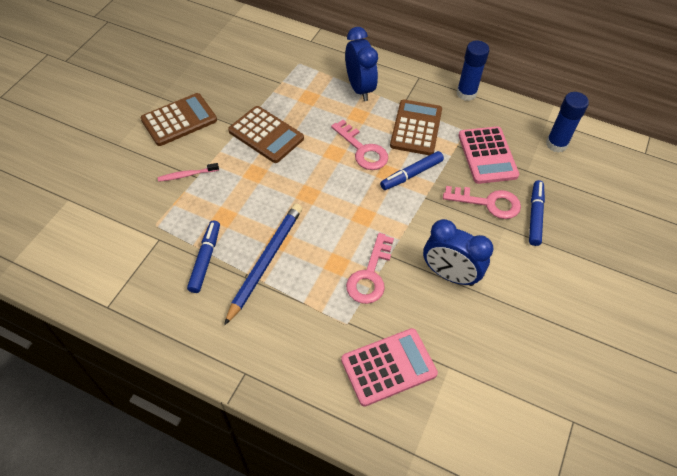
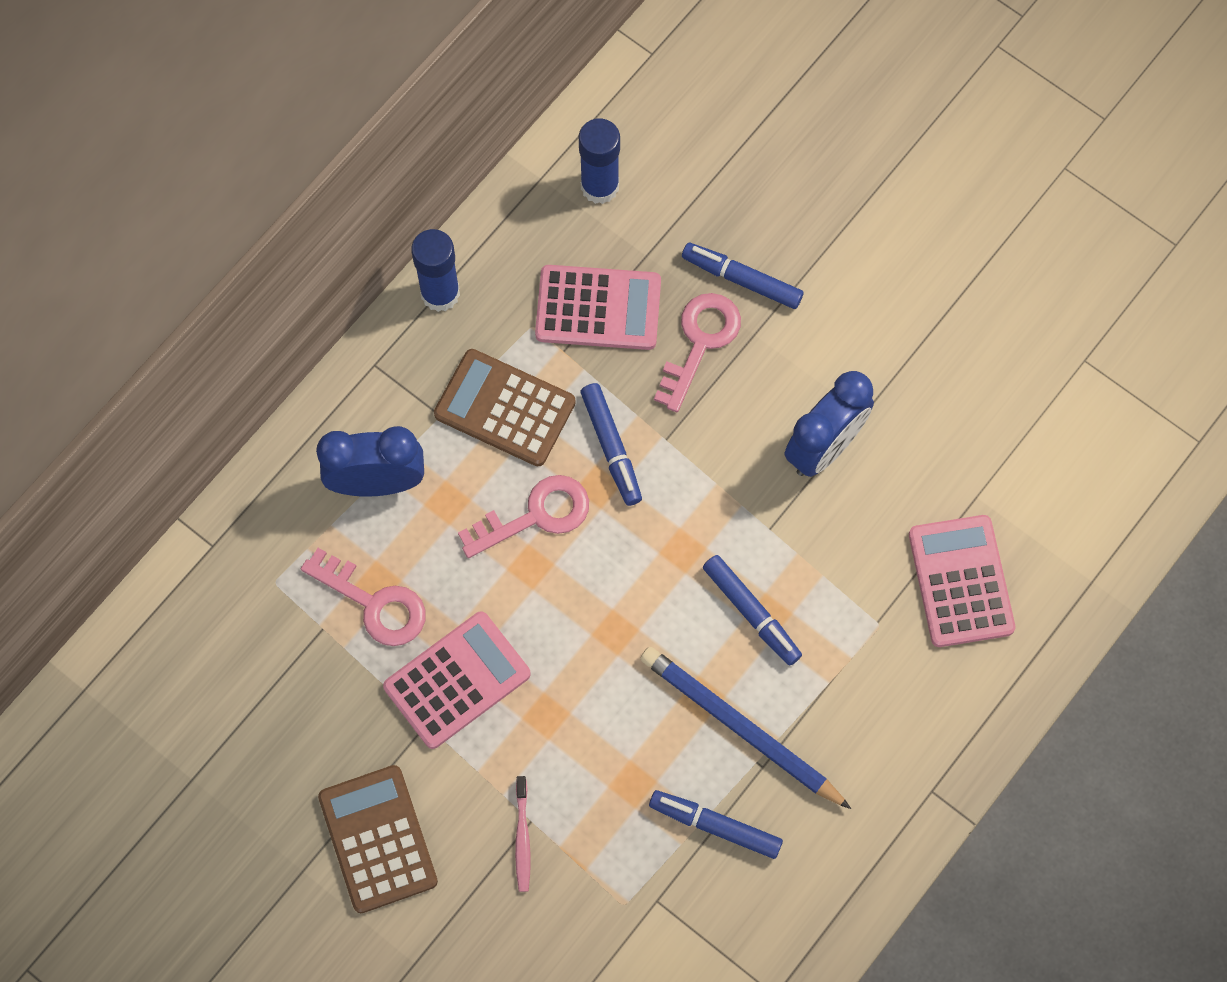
camera: 75 degrees left, 15 degrees up
(266, 135) = (457, 680): brown calculator -> pink calculator
(336, 255) = (751, 613): none -> blue marker
(370, 275) = (800, 568): pink key -> pink key (374, 603)

